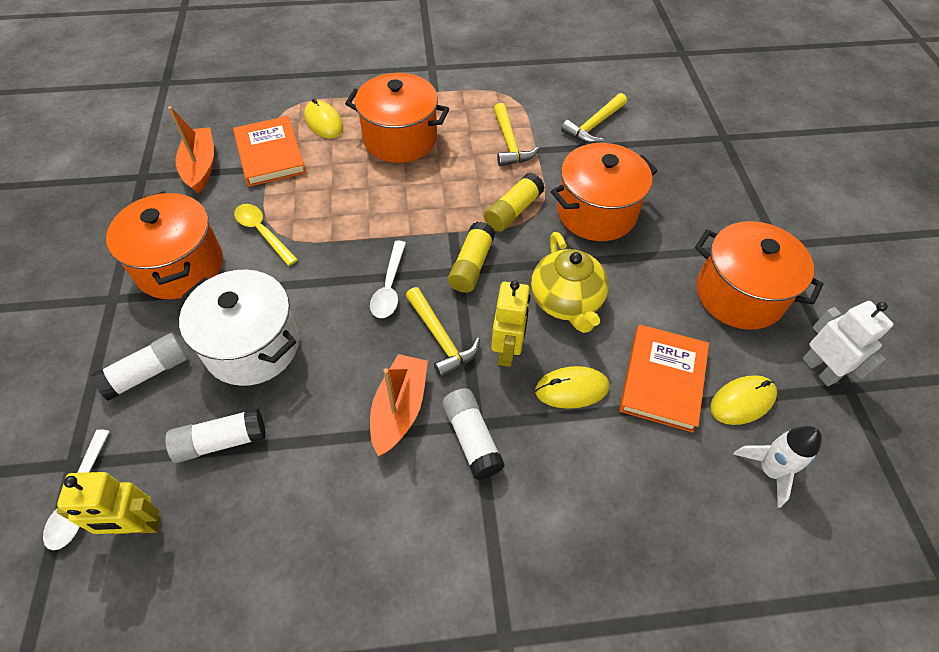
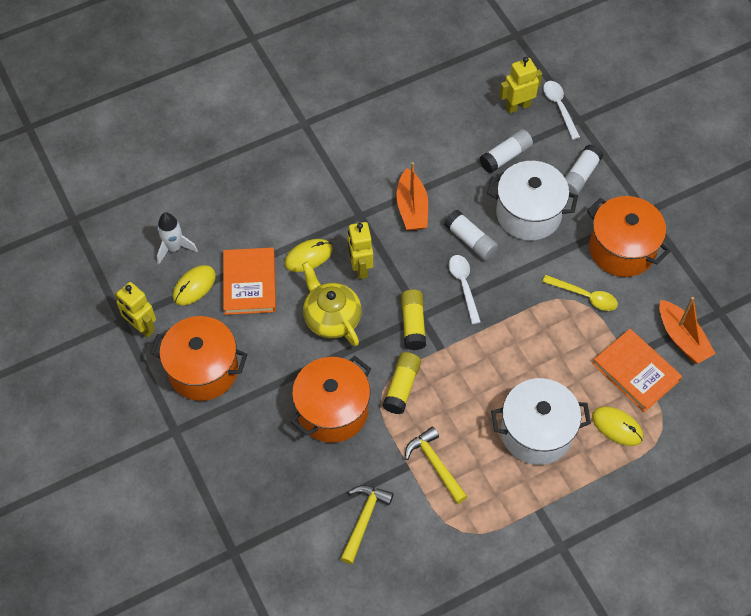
camera: 160 degrees right, 5 degrees up
(400, 139) = (536, 432): orange pot -> white pot
(441, 338) = (408, 261): yellow hammer -> none
(472, 438) = (360, 206): white glue stick -> white glue stick (470, 240)
(819, 369) = (141, 327): white robot -> yellow robot

